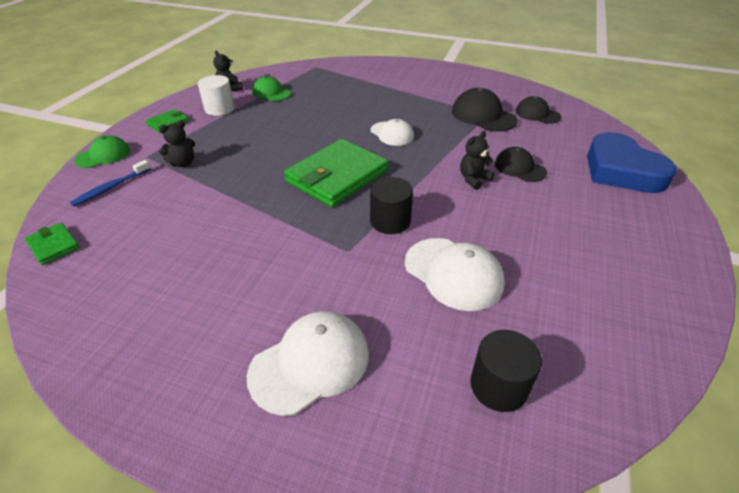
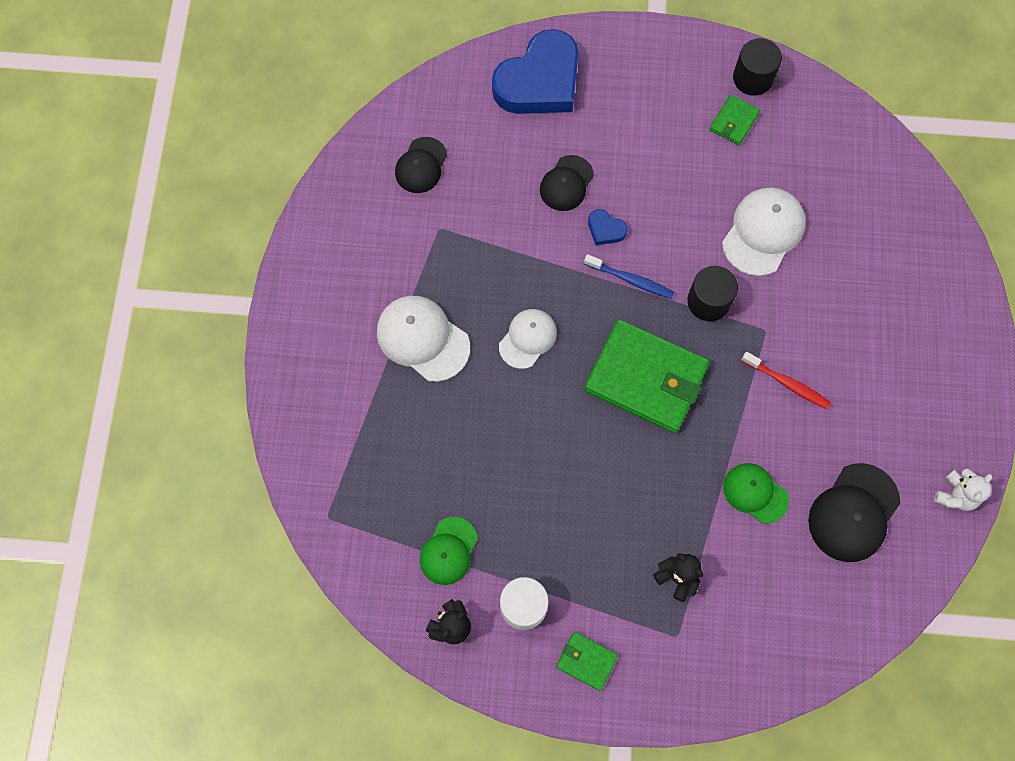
camera: 105 degrees left, 30 degrees up
(53, 245) = (862, 625): green wallet -> green wallet (734, 122)
(88, 353) = (955, 495): none -> white teddy bear
(103, 155) = (694, 697): green cap -> green cap (755, 493)
(111, 188) = (754, 635): blue toothbrush -> blue toothbrush (630, 280)
(289, 252) = (787, 383): none -> red toothbrush
(310, 363) = (898, 321): white cap -> white cap (422, 339)
(473, 179) = (605, 229): black teddy bear -> blue heart
(483, 116) = (444, 232): black cap -> black cap (853, 513)
(498, 386) = (866, 189): black cylinder -> black cylinder (753, 78)

